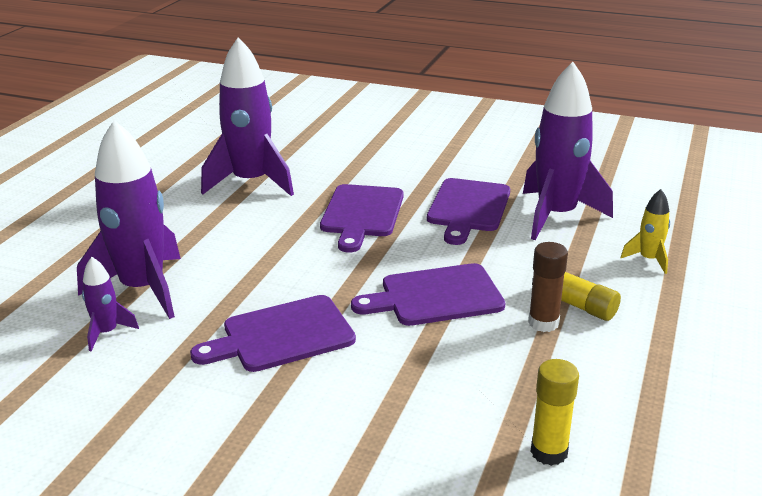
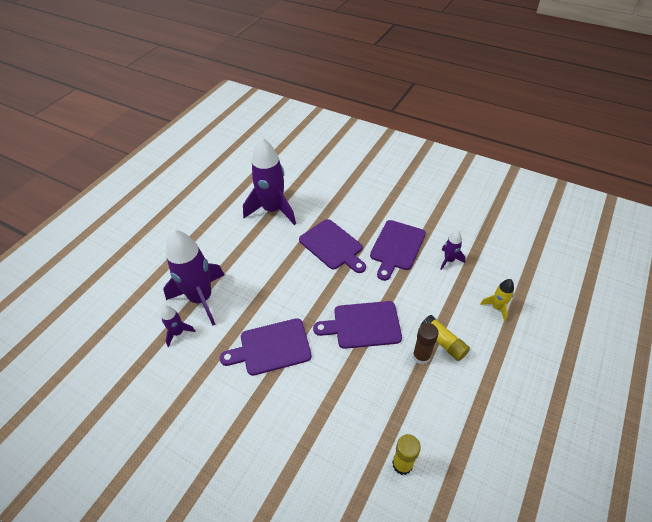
camera: 10 degrees right, 20 degrees up
(361, 214) = (332, 246): purple cutting board -> purple cutting board turned 60 degrees counterclockwise
(556, 216) = (449, 260): purple rocket -> purple rocket, size x0.46

